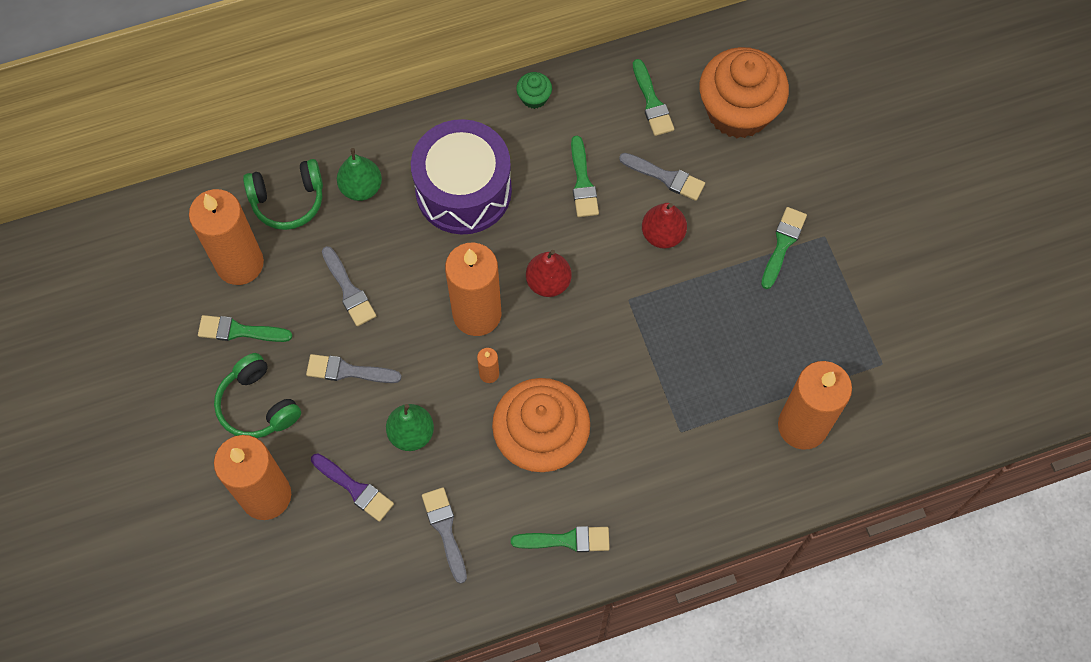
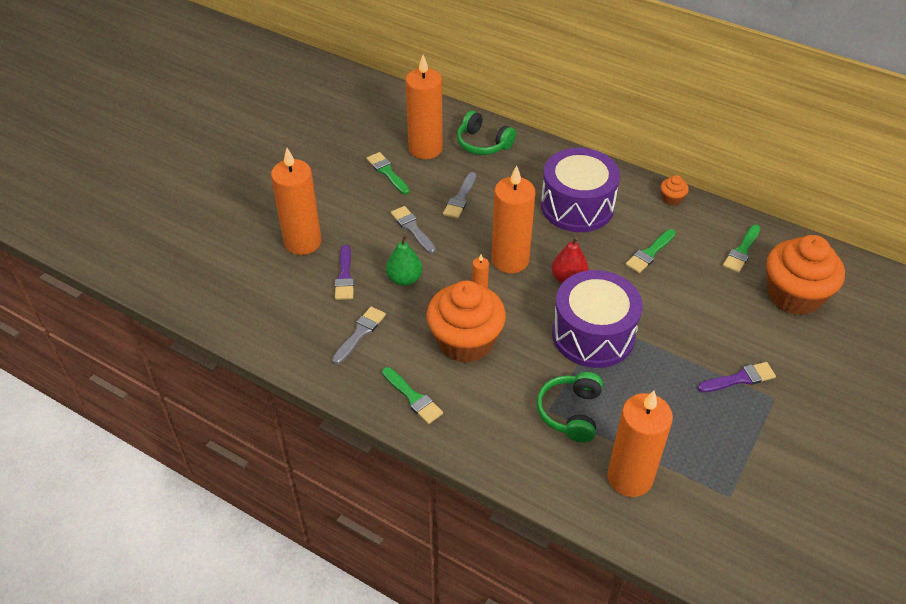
camera: 50 degrees right, 20 degrees down
(258, 405) = (352, 206): green headphones -> green headphones (570, 412)
(361, 187) = (525, 165): green pear -> none
(534, 97) = (671, 199): green cupcake -> orange cupcake
(632, 320) = (593, 334): none -> purple drum
(662, 234) = (666, 312): red pear -> none
(666, 177) = (704, 289): grey brush -> none
(783, 244) = (740, 379): green brush -> purple brush

